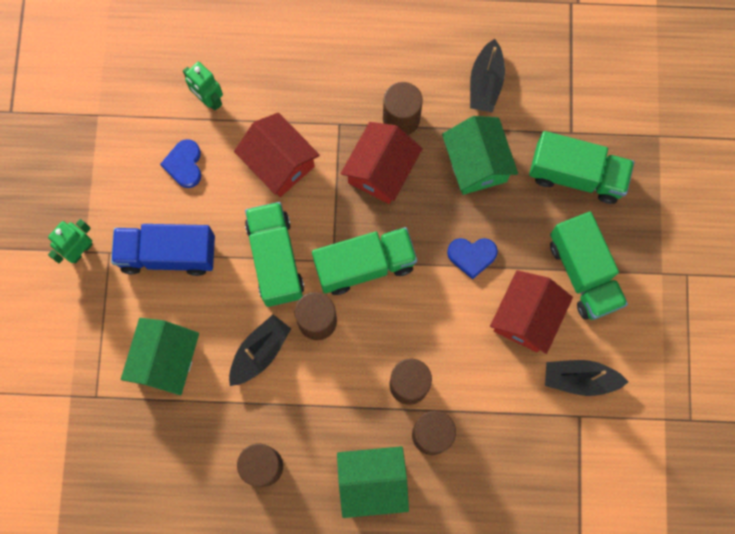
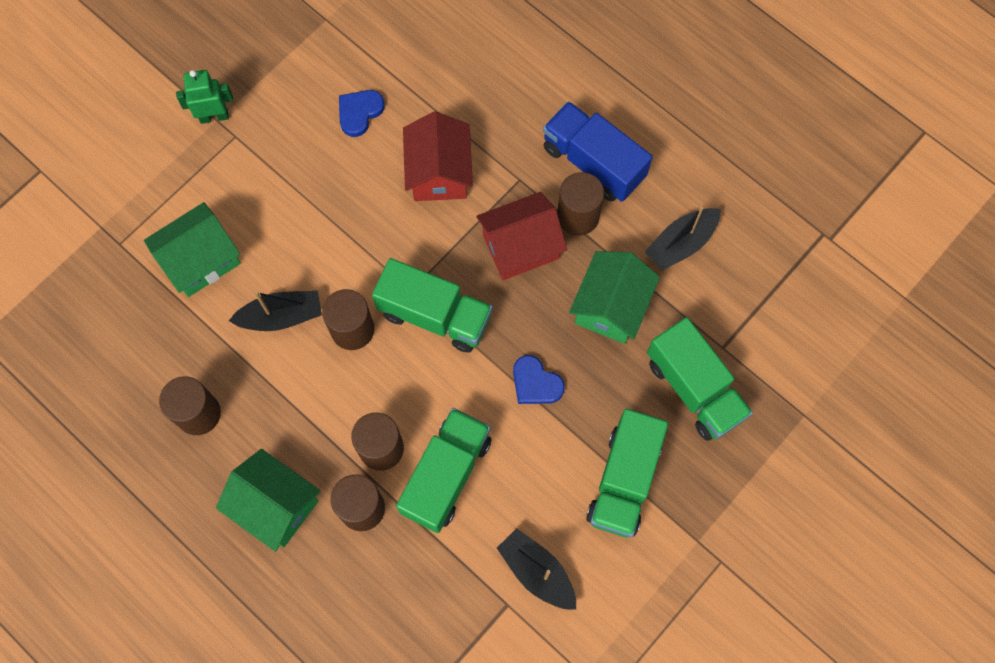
camera: 40 degrees right, 5 degrees down
(168, 254) = (280, 175): blue truck -> blue truck (593, 162)
(209, 99) = (427, 75): green robot -> none
(275, 259) = (364, 250): green truck -> green truck (446, 475)
(526, 317) = (537, 476): red house -> none

